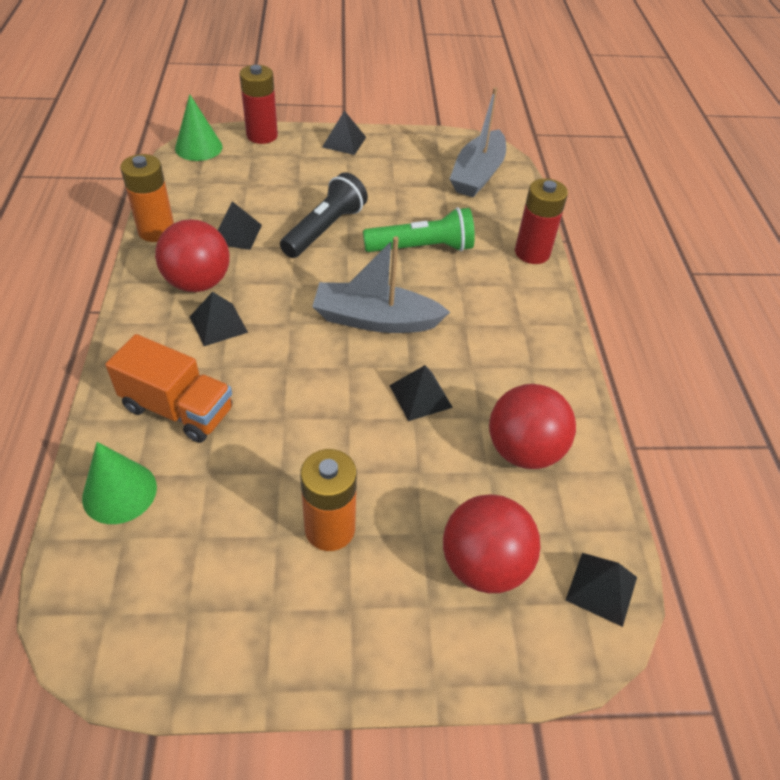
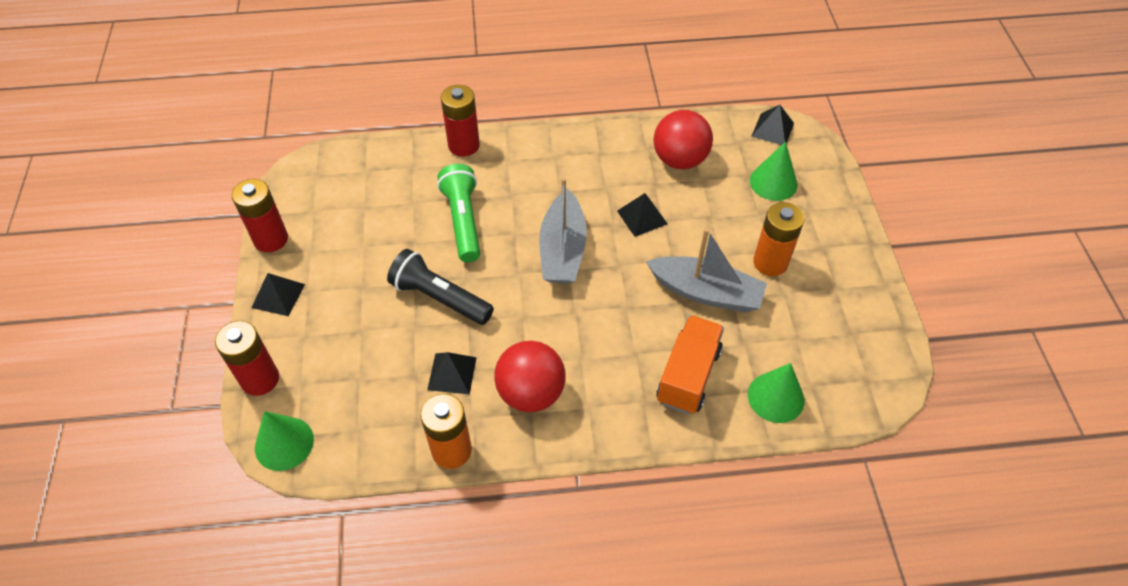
camera: 90 degrees left, 5 degrees up
(218, 324) = (585, 365): black pyramid -> none
(406, 137) = (271, 239): none -> red battery
(477, 174) = (344, 180): grey boat -> grey boat (706, 292)
(483, 564) = (773, 182): red ball -> green cone

